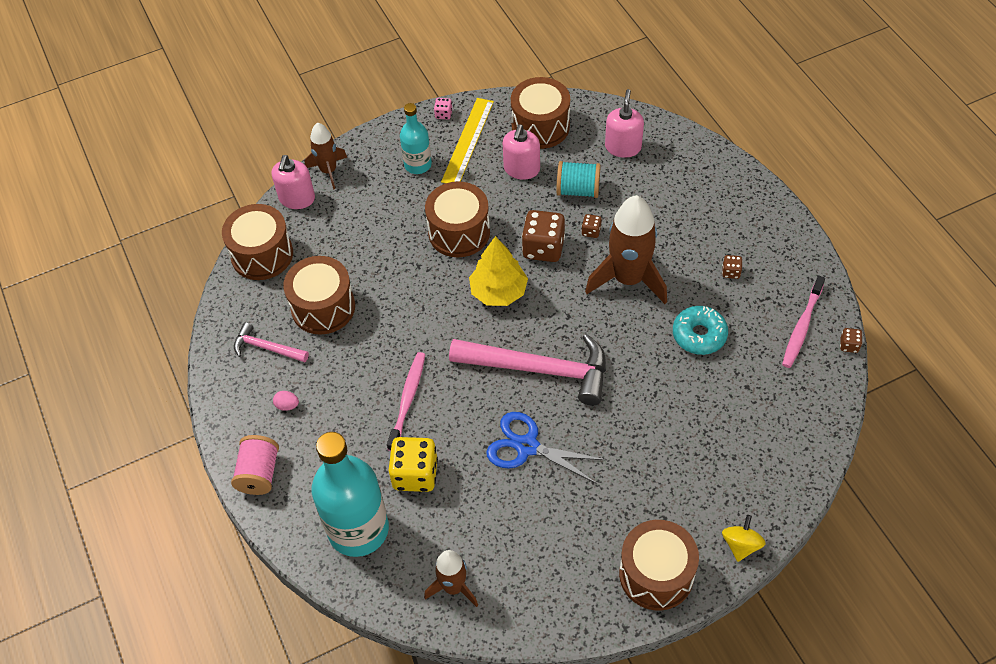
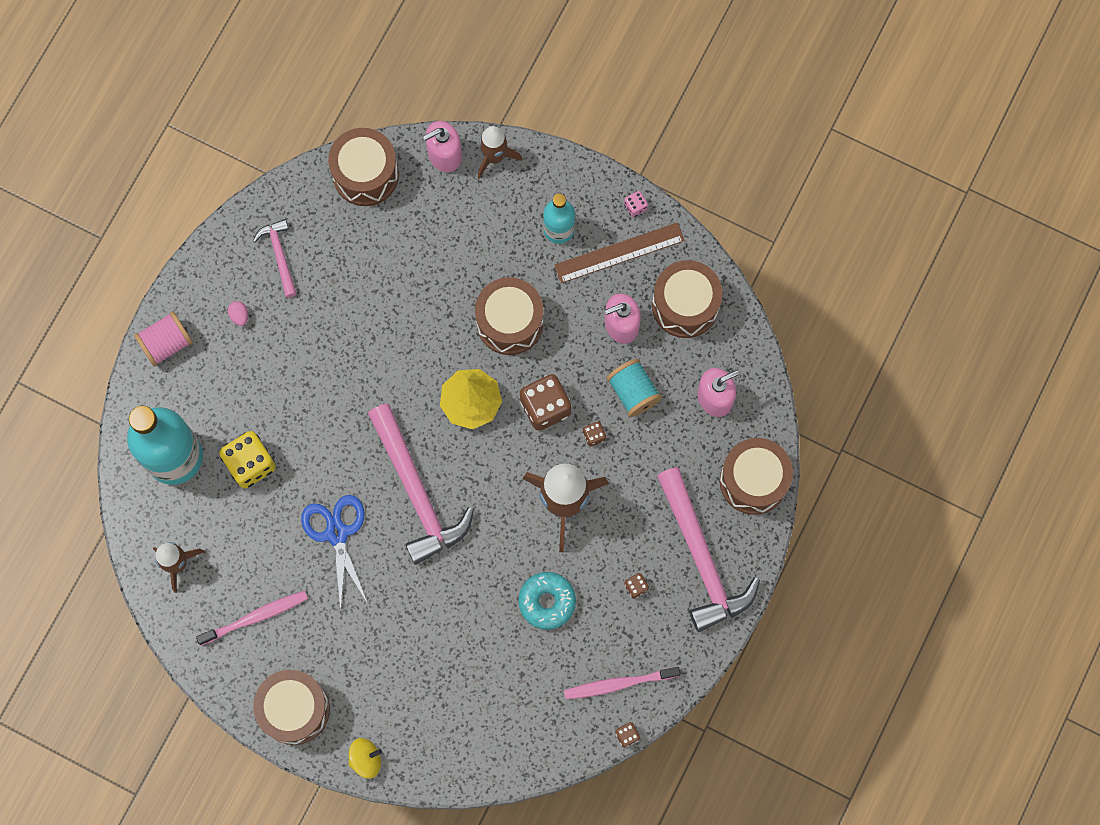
camera: 50 degrees right, 20 degrees up
(323, 307) = (350, 269): brown drum -> brown drum (753, 481)
(408, 399) = (312, 407): pink toothbrush -> pink toothbrush (256, 617)
(468, 141) = (619, 253): yellow ruler -> brown ruler
(739, 221) = (701, 558): none -> pink hammer

